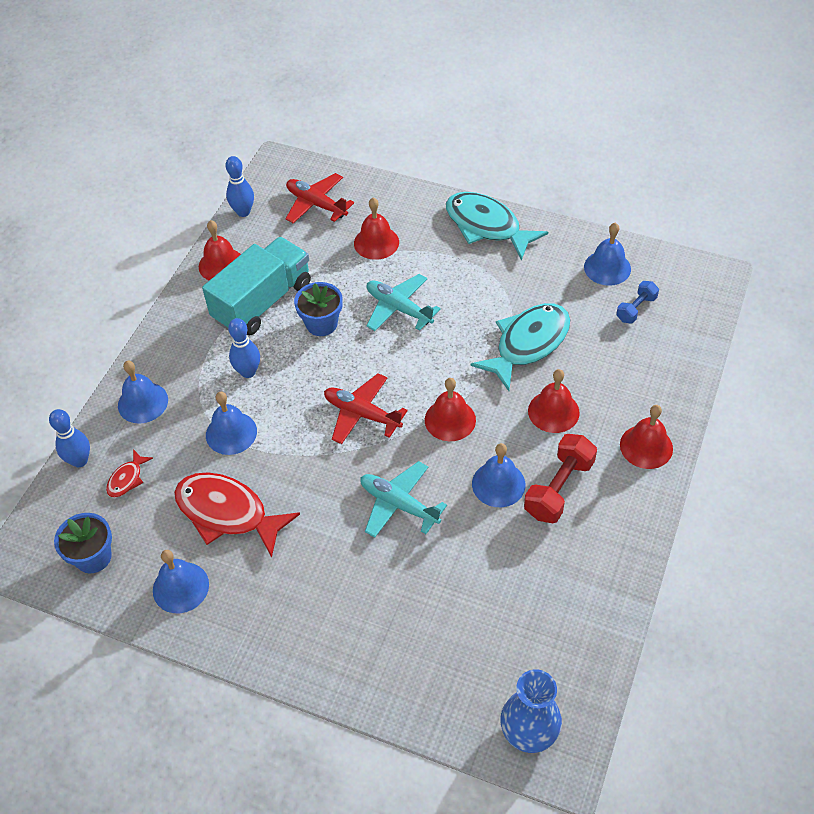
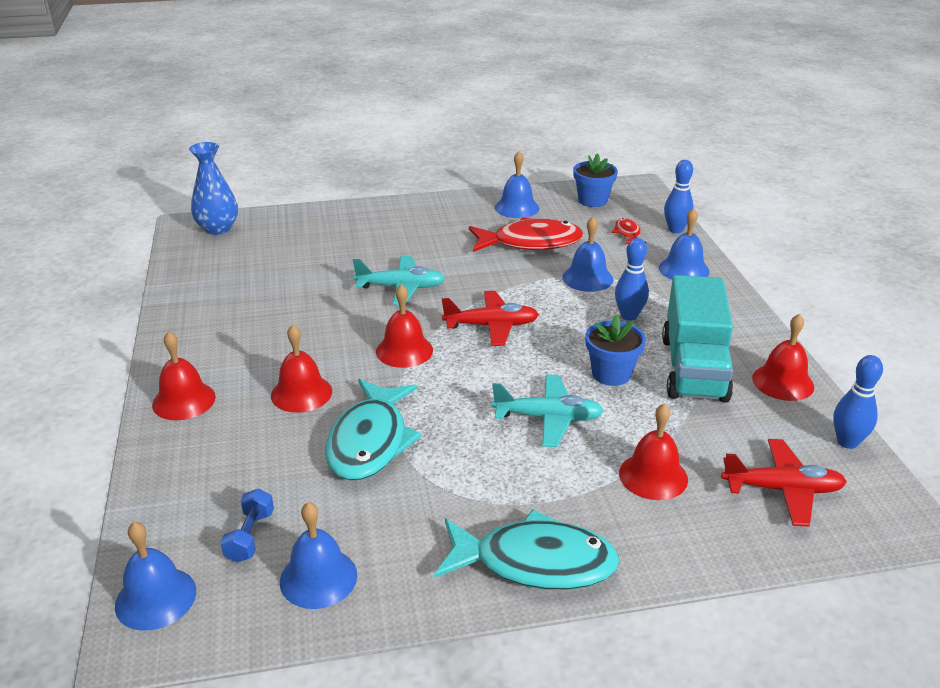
camera: 145 degrees right, 20 degrees down
(498, 484) = (322, 326): blue bell -> blue bell (155, 598)
(558, 488) = (262, 342): red dumbbell -> none

